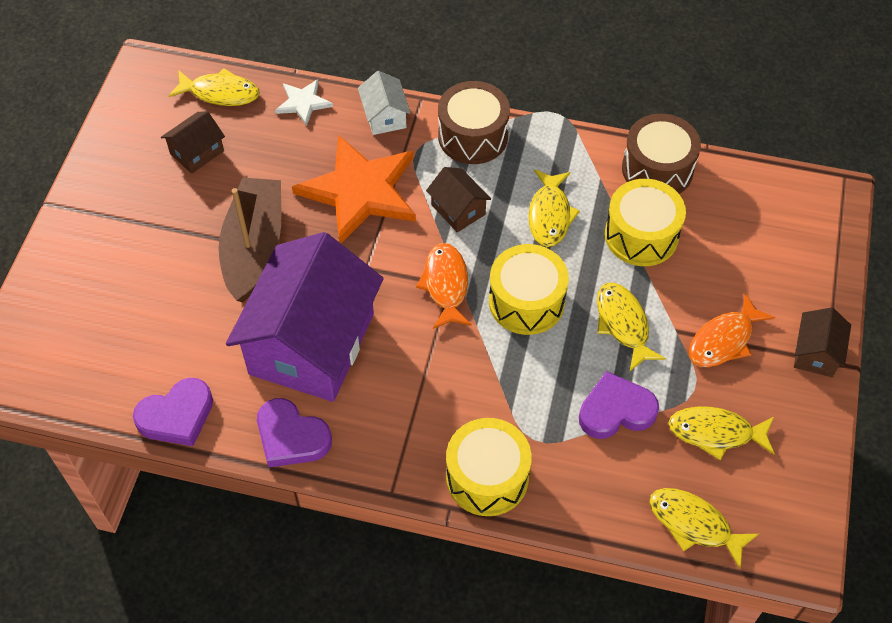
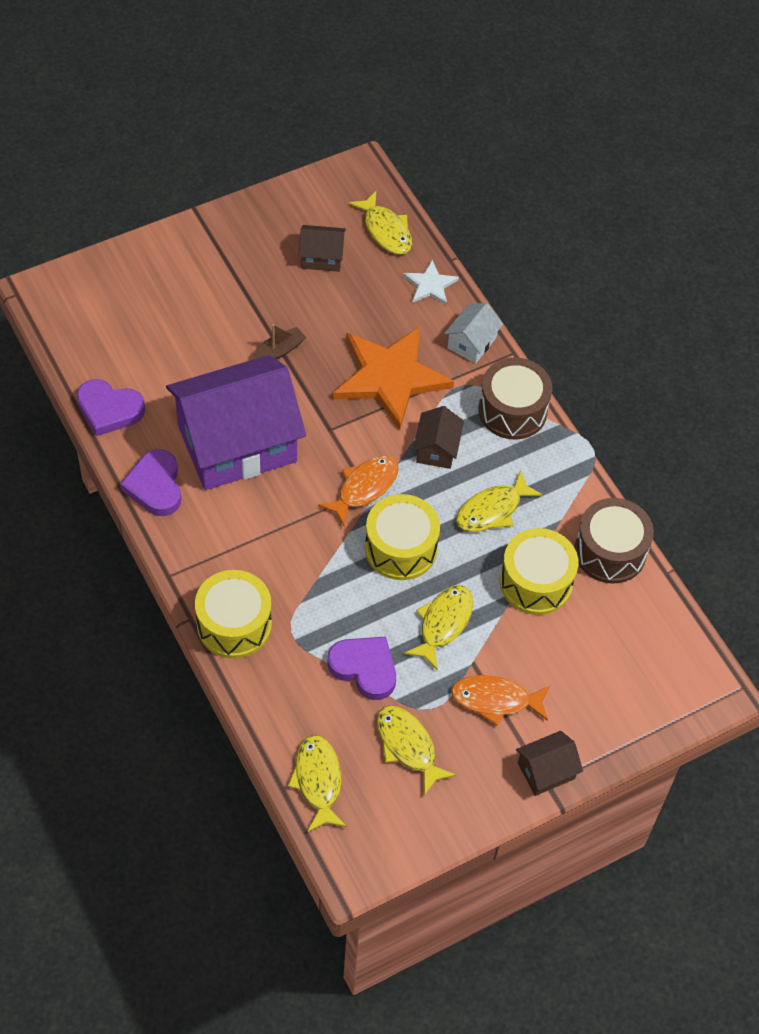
camera: 45 degrees right, 0 degrees up
(254, 247) = (279, 351): brown boat -> brown boat, size x0.45

